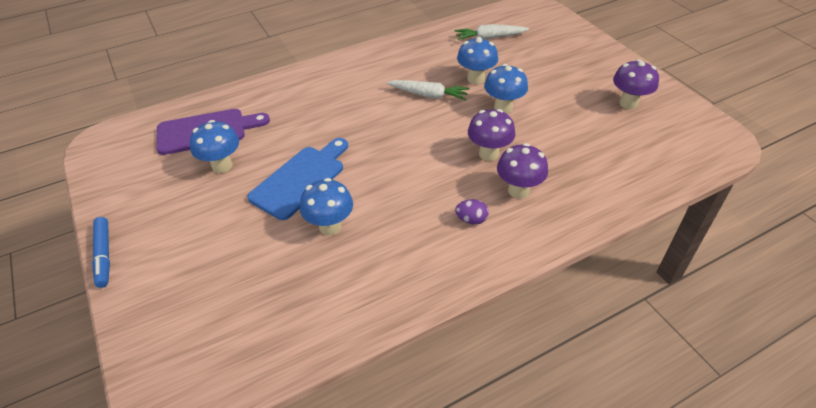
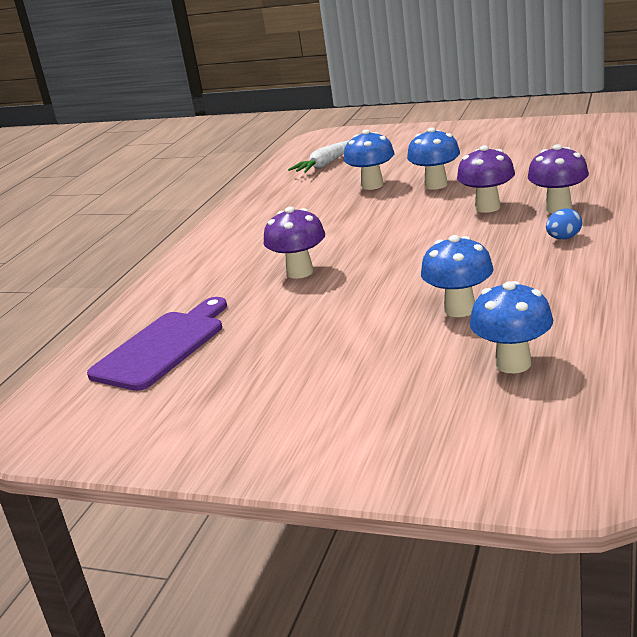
camera: 40 degrees left, 20 degrees down
(104, 255) = (264, 476): blue marker -> none
(222, 165) = (246, 351): blue mushroom -> blue mushroom (513, 364)
(301, 179) = (357, 308): blue cutting board -> none
(428, 95) = (352, 211): white carrot -> none
(471, 220) = (563, 238): purple egg -> blue egg
(628, 103) = (524, 139): purple mushroom -> purple mushroom (300, 272)

